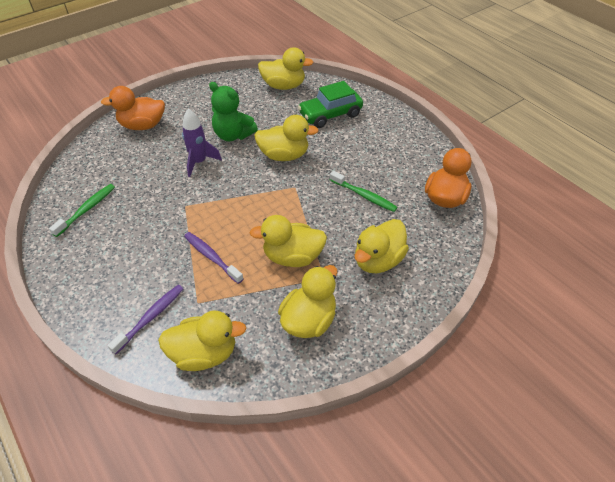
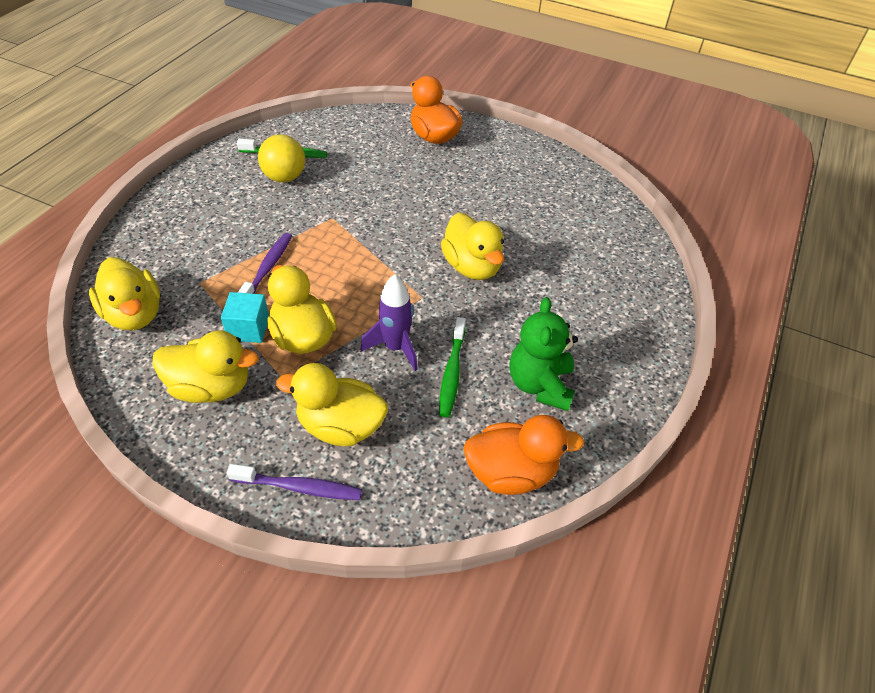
camera: 60 degrees right, 0 degrees up
(115, 218) = (284, 177): none -> yellow ball
(151, 317) = (166, 256): purple toothbrush -> purple toothbrush (300, 487)
(199, 162) = (407, 201): purple rocket -> purple rocket (395, 348)
(233, 135) = (473, 209): green teddy bear -> green teddy bear (540, 385)
(266, 284) = (248, 329): none -> turquoise cube
(284, 86) = (606, 217): yellow duck -> none
(330, 115) = (588, 283): green car -> none

